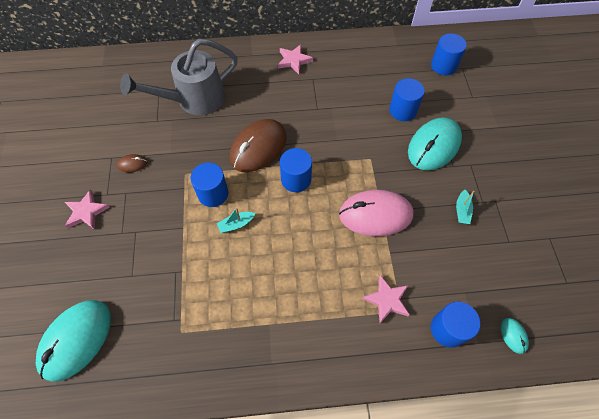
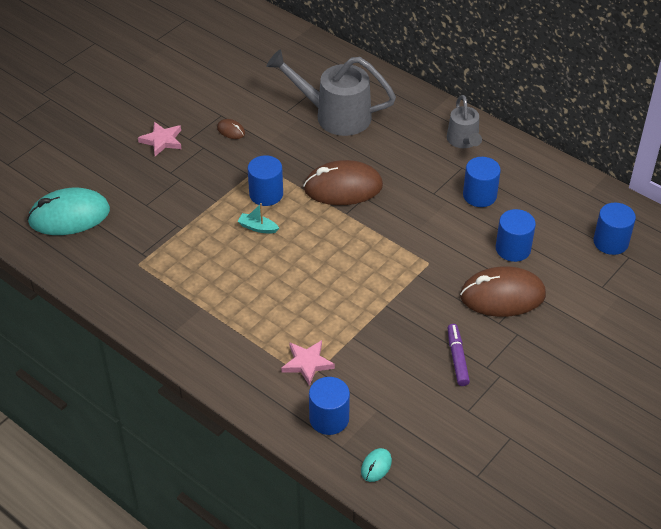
camera: 45 degrees right, 15 degrees down
(294, 60) = (463, 141): pink star -> grey watering can
(296, 179) = (344, 232): blue cylinder -> blue cylinder (479, 195)
(375, 214) = (377, 304): pink mouse -> none
(434, 146) = (502, 295): turquoise mouse -> brown mouse
(462, 211) = (457, 358): turquoise boat -> purple marker

